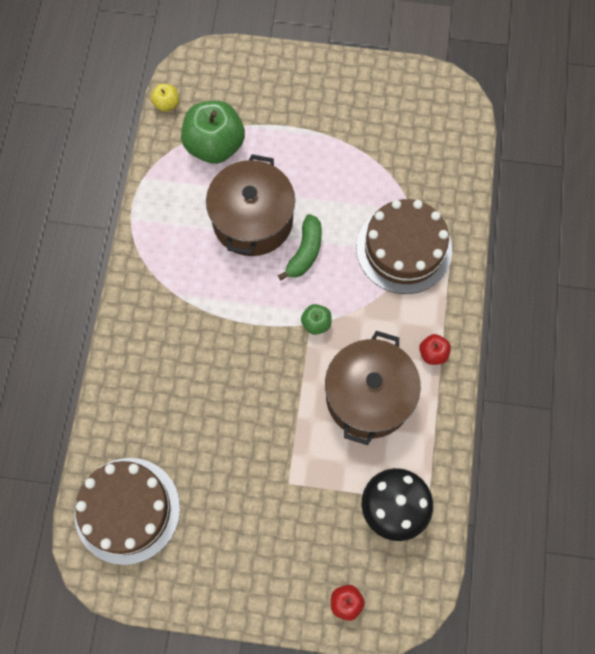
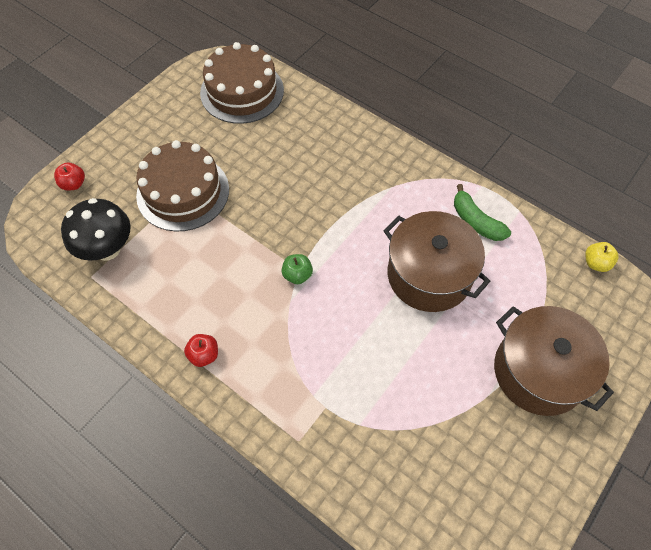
camera: 120 degrees right, 10 degrees down
(215, 146) = (528, 282): green apple -> none
(305, 252) = (371, 302): green banana -> green banana (476, 221)
(368, 396) = (206, 280): brown pot -> brown pot (539, 371)
(404, 249) = (321, 391): brown cake -> brown cake (183, 192)

